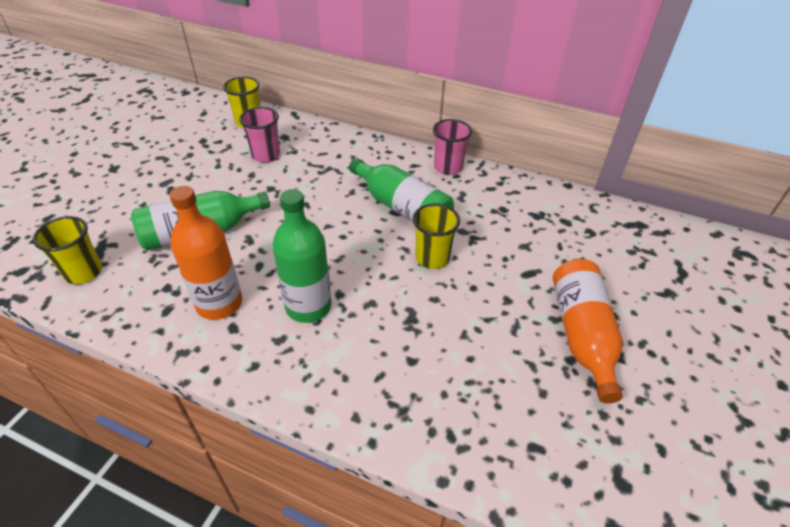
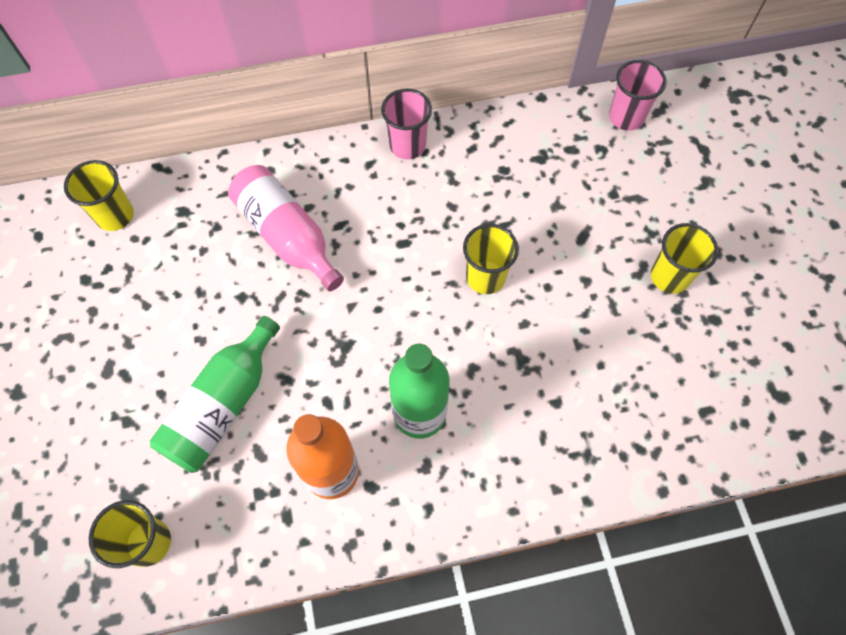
camera: 35 degrees left, 20 degrees up
(266, 155) = (189, 253): pink cup -> pink cup (626, 117)
(328, 174) = (288, 236): none -> pink bottle
(402, 207) = (405, 232): green bottle -> none
(582, 335) = (669, 277): orange bottle -> yellow cup

